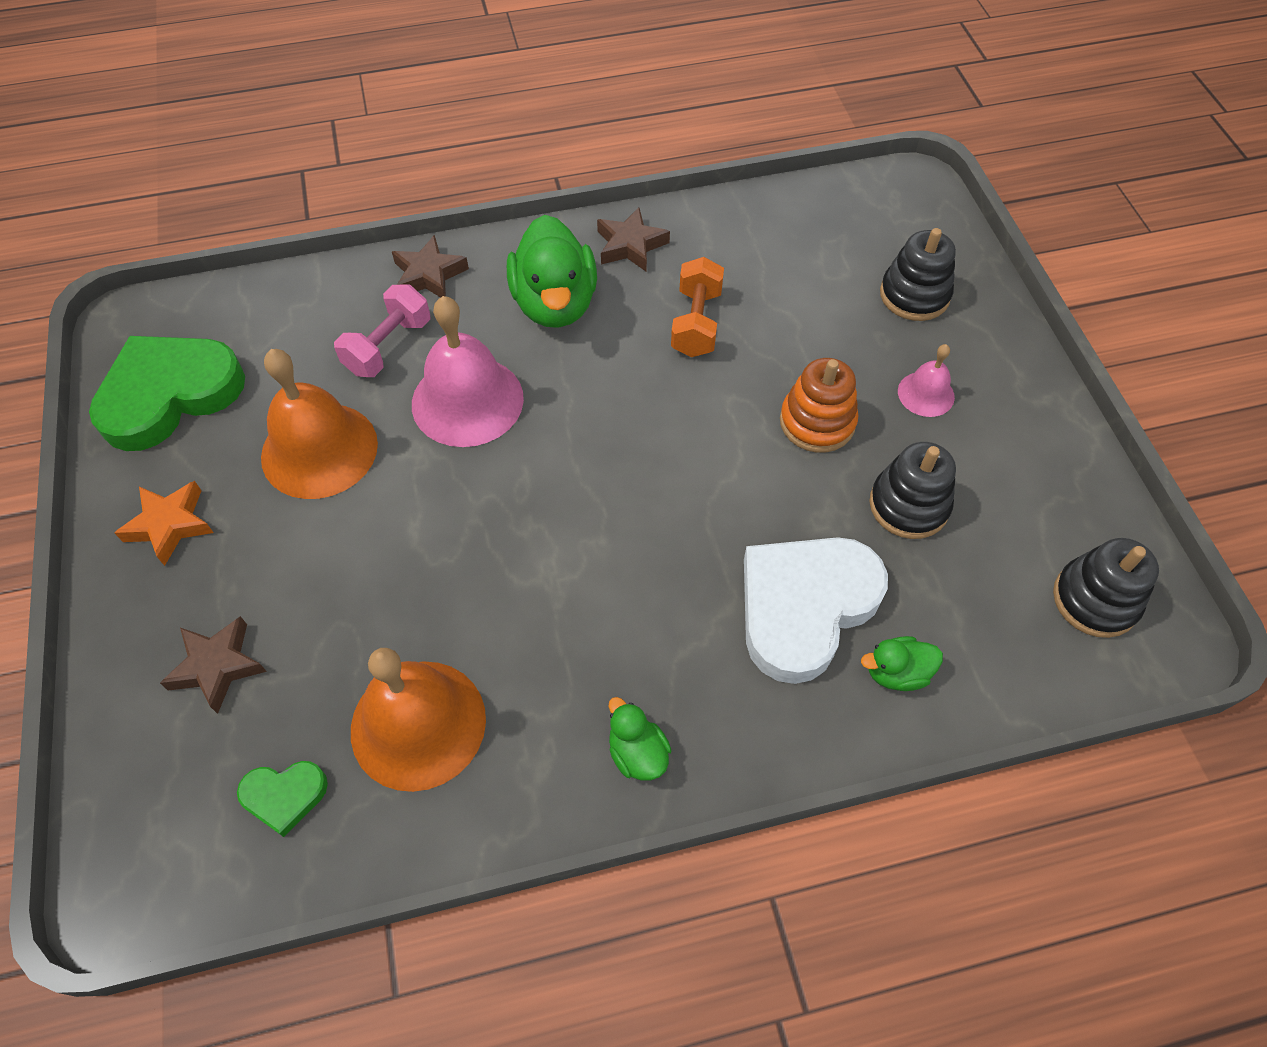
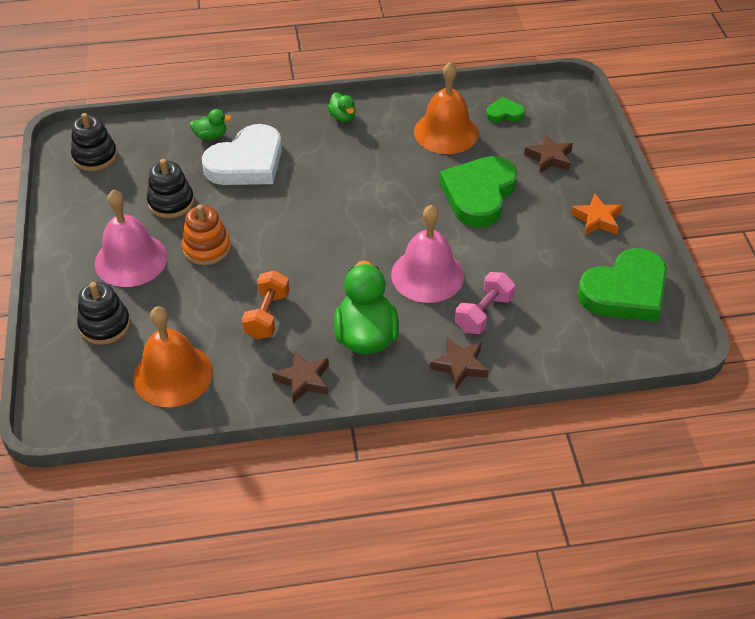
camera: 175 degrees left, 10 degrees down
(319, 450) = (518, 252): orange bell -> orange bell (173, 374)
(369, 563) = (479, 194): none -> green heart
(926, 394) = (131, 260): pink bell -> pink bell, size x1.97

